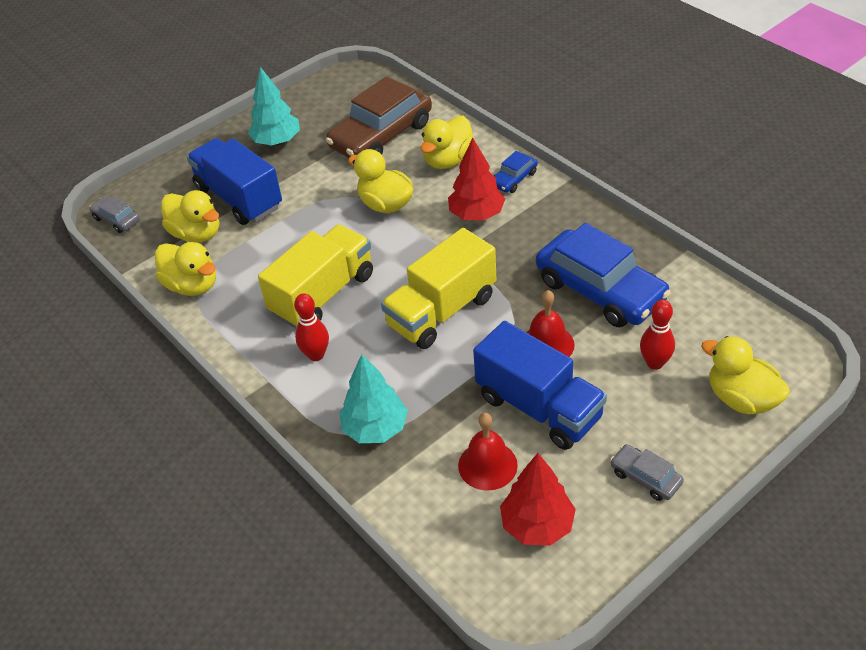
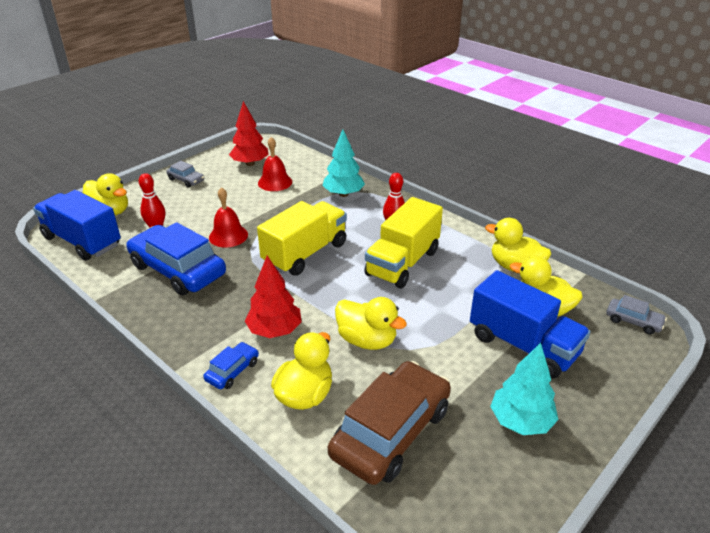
camera: 170 degrees right, 10 degrees down
(539, 407) = (240, 205): blue truck -> blue truck (82, 241)

